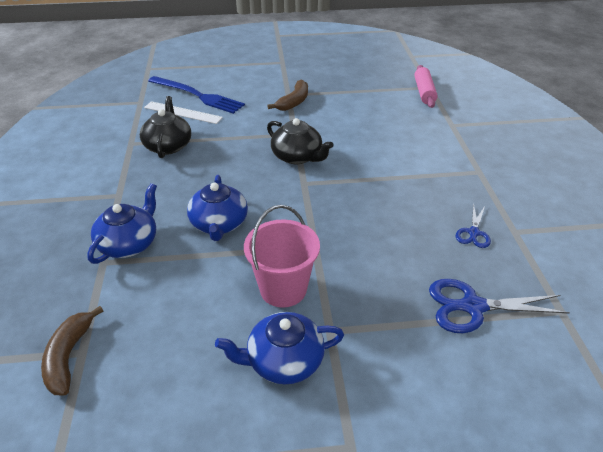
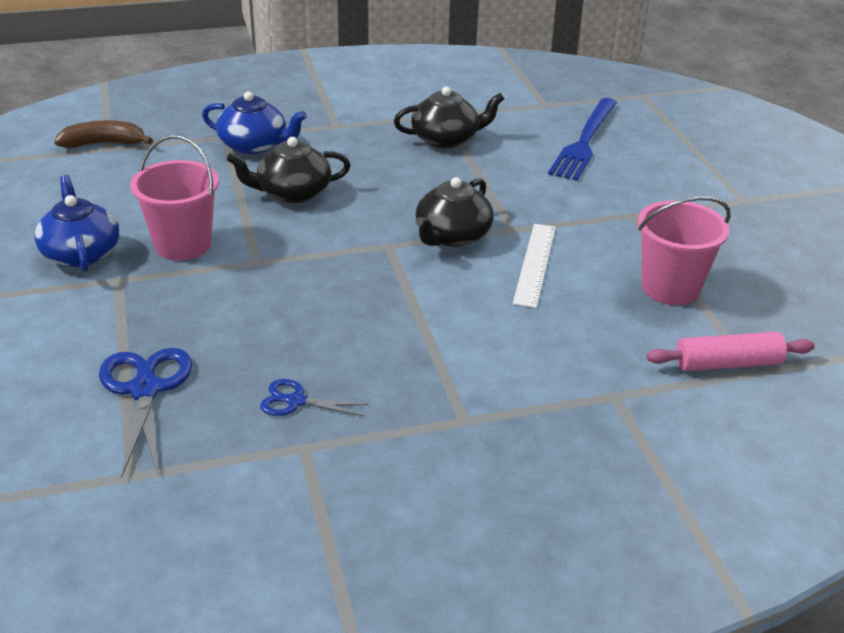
camera: 80 degrees right, 5 degrees down
(182, 112) = (532, 137): white ruler -> white ruler (535, 264)
(219, 224) = (292, 193): blue teapot -> black teapot
(294, 102) = (609, 222): brown banana -> none
(361, 95) = (670, 288): none -> pink bucket

